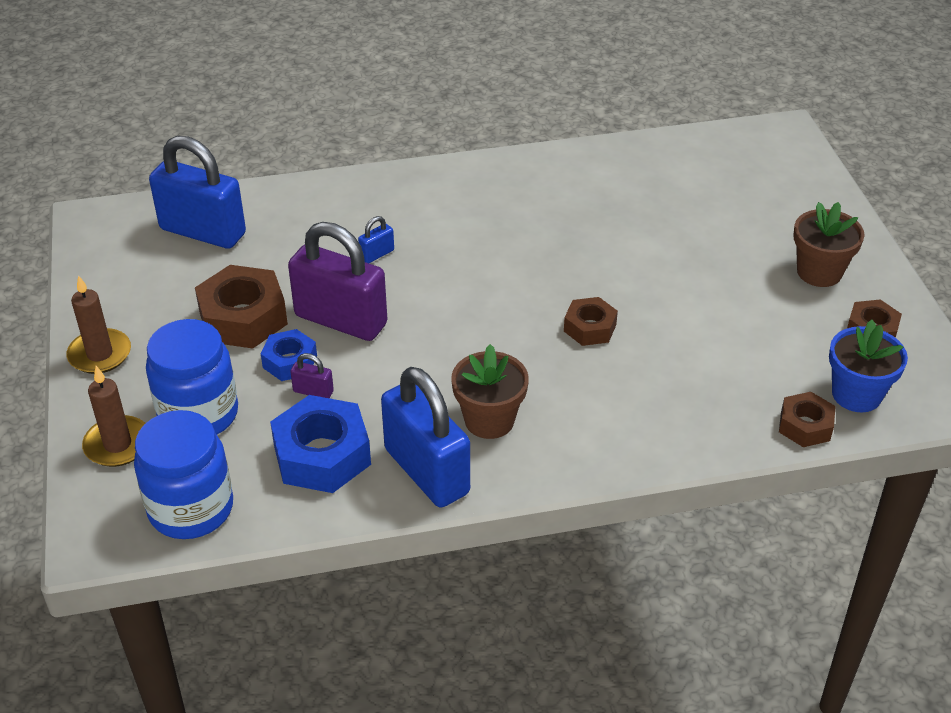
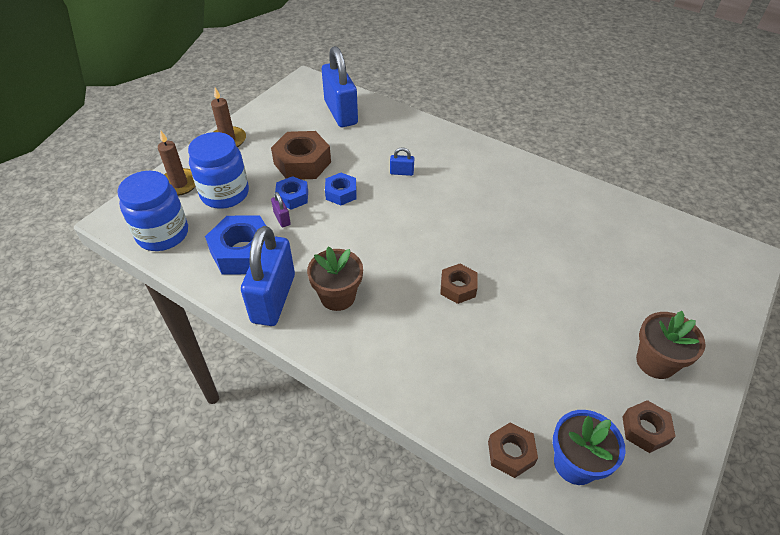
camera: 45 degrees right, 5 degrees up
(341, 320) = (341, 193): purple padlock -> blue nut

